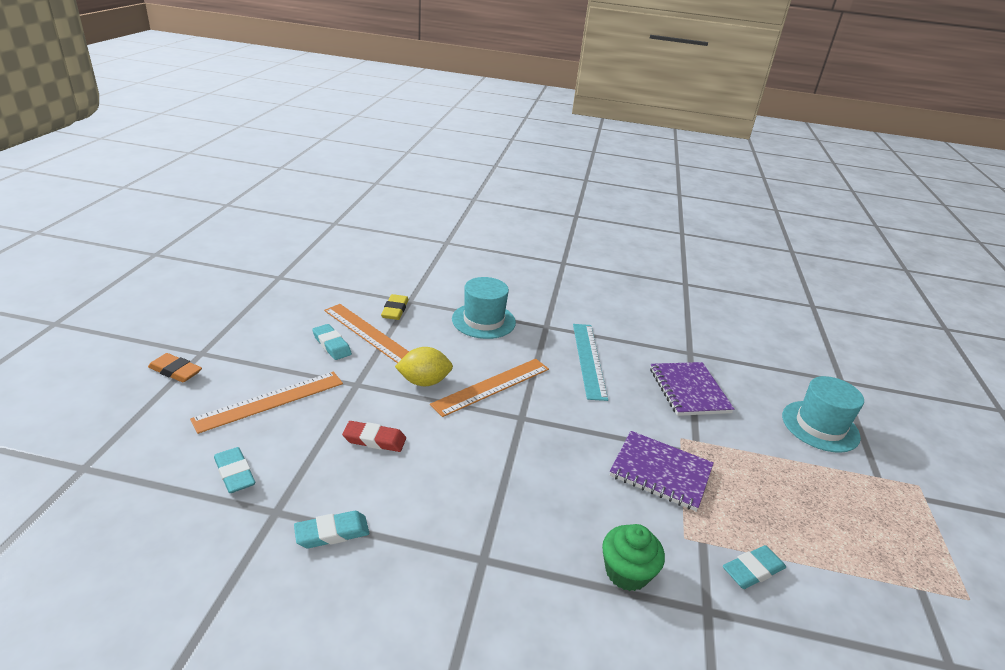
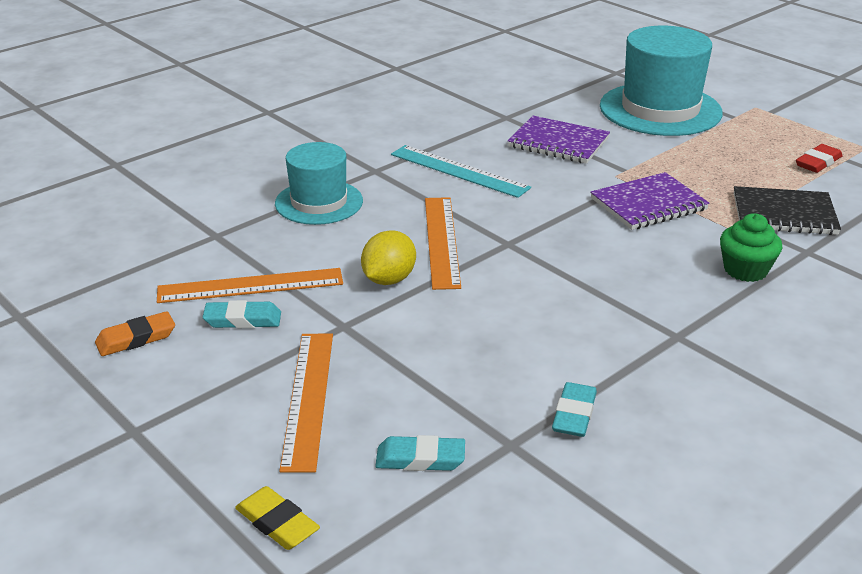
camera: 50 degrees left, 0 degrees up
(175, 371) = (153, 463): orange eraser -> orange eraser (136, 339)
(374, 440) = (455, 344): red eraser -> red eraser (818, 162)
(395, 310) = (223, 251): yellow eraser -> yellow eraser (277, 523)
(752, 570) = (784, 214): turquoise eraser -> black notebook
(820, 426) = (660, 109): turquoise hat -> turquoise hat, size x1.61

